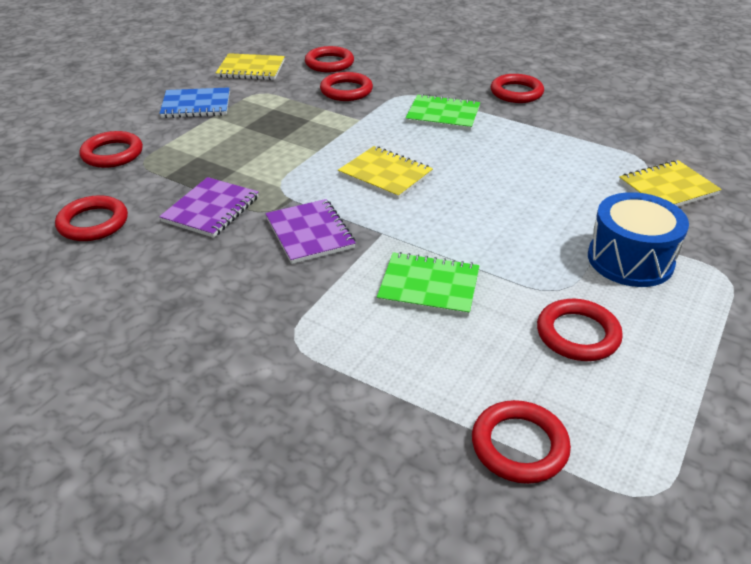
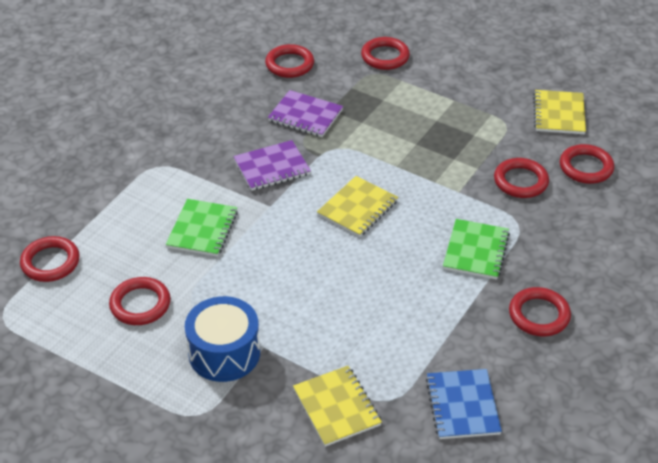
camera: 90 degrees right, 5 degrees up
(196, 105) = (474, 88): blue notebook -> blue notebook (462, 406)

